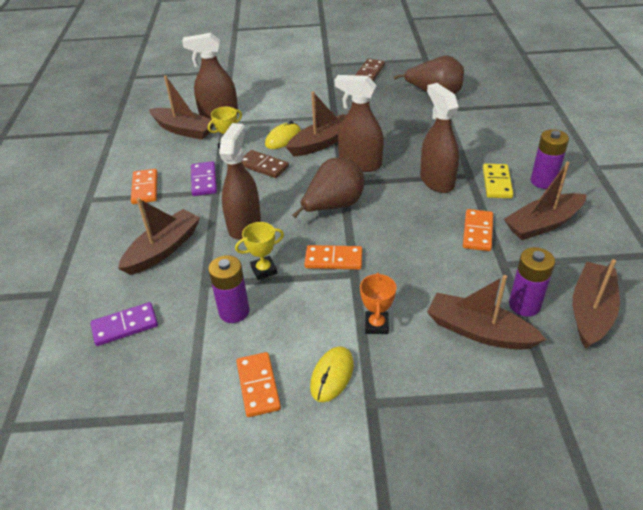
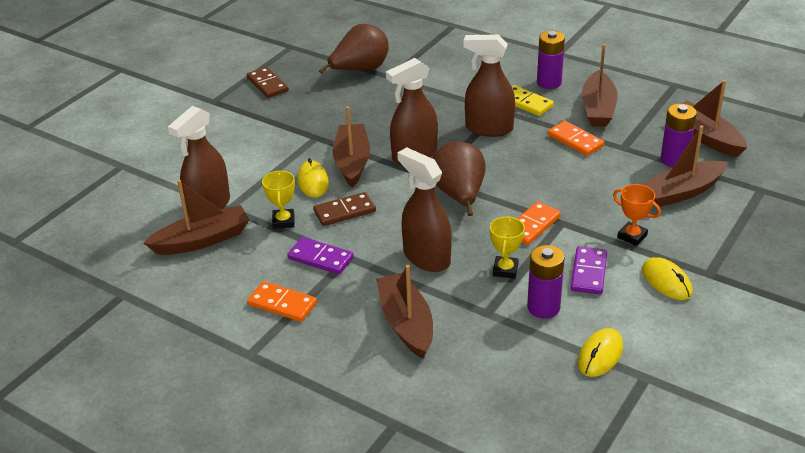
camera: 55 degrees left, 5 degrees down
(125, 326) = (497, 384): purple domino -> purple domino (588, 273)
(198, 372) = (600, 355): none -> yellow mouse
(258, 386) = (645, 325): orange domino -> none

